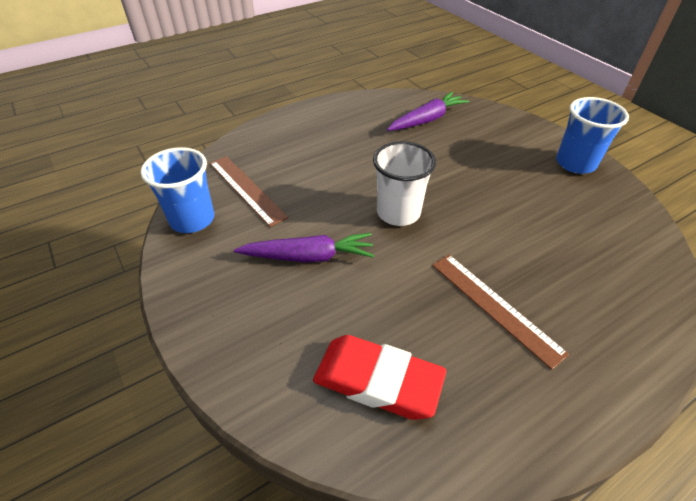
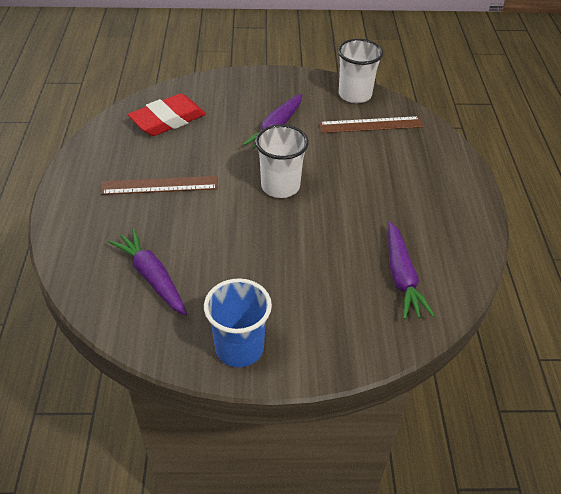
camera: 120 degrees right, 0 degrees up
(192, 219) = (355, 95): blue cup -> white cup
(593, 239) = (152, 277): none -> purple carrot

